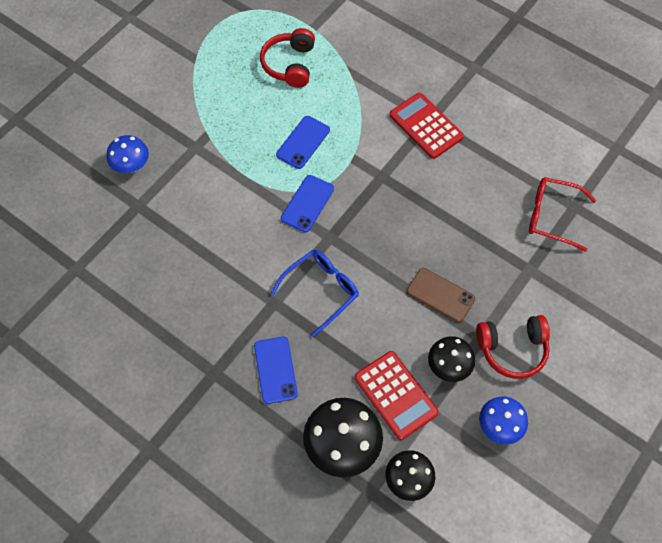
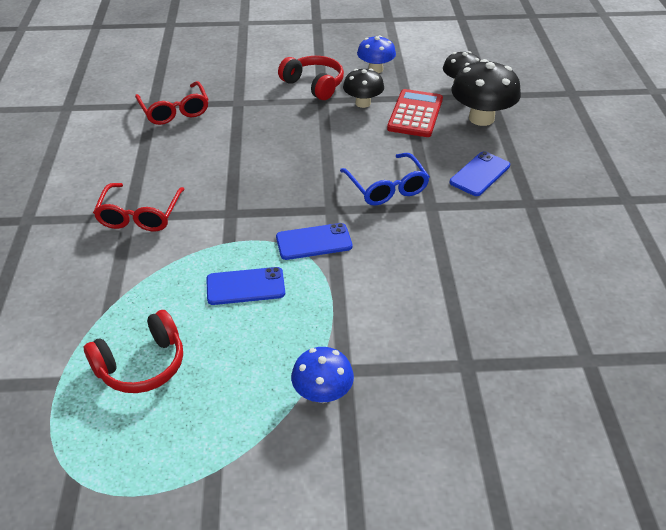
camera: 130 degrees left, 20 degrees down
(131, 166) = (431, 410): blue mushroom -> blue mushroom (322, 393)
(321, 291) = (386, 187): blue glasses -> blue glasses turned 120 degrees counterclockwise
(426, 126) = (140, 215): red calculator -> red glasses
(440, 295) = (311, 130): brown phone -> none

